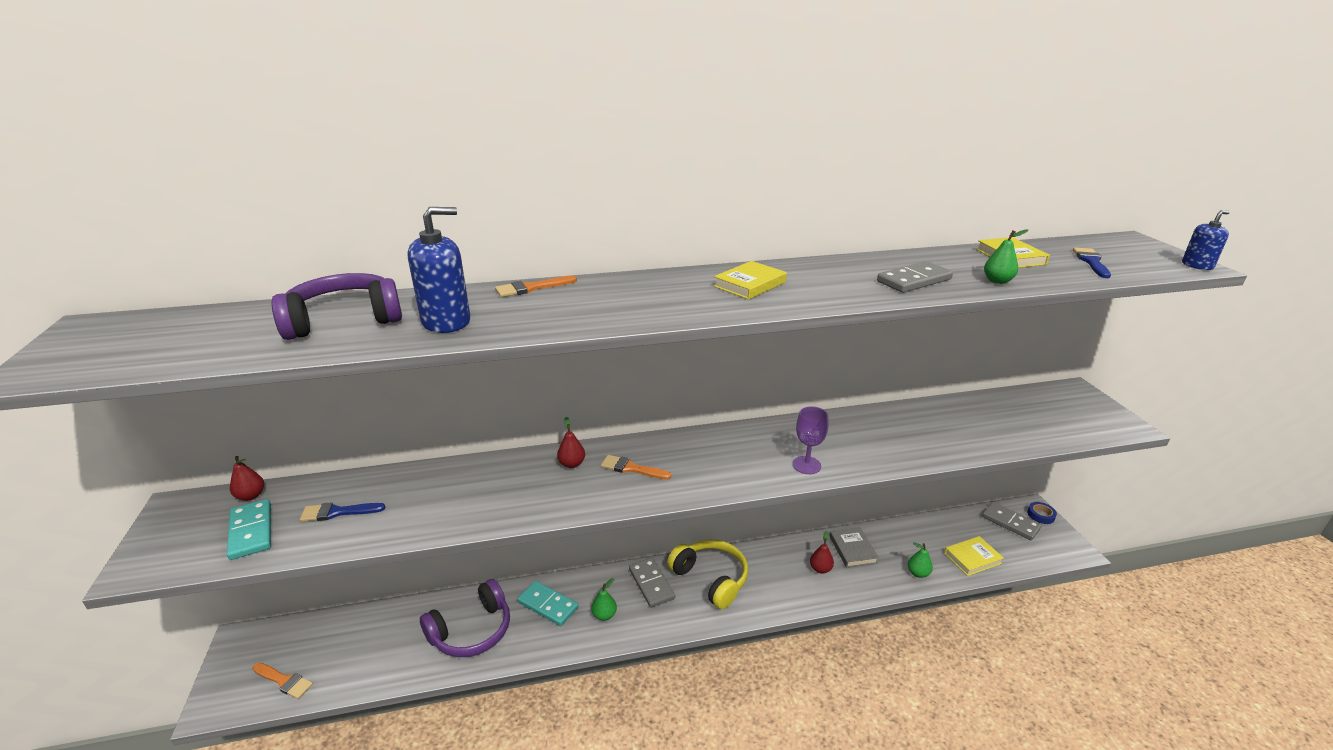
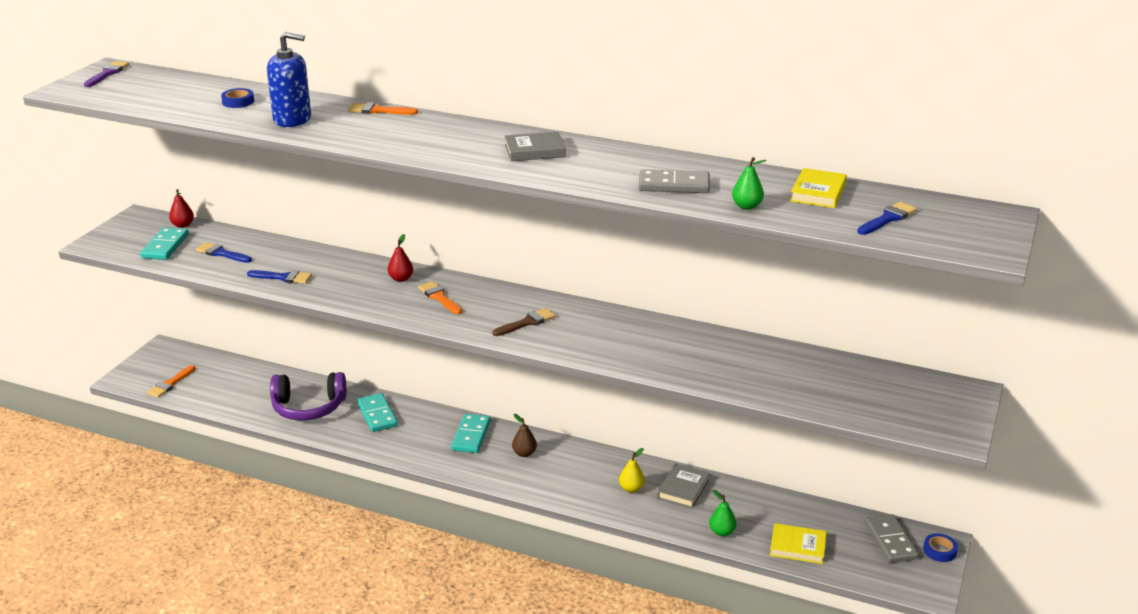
camera: 35 degrees right, 0 degrees up
(92, 334) = (107, 73): none -> purple brush
(284, 681) = (170, 384): orange brush -> orange brush turned 60 degrees clockwise
(344, 320) = (238, 102): purple headphones -> blue tape
(444, 512) = (283, 277): none -> blue brush
(604, 615) = (411, 439): green pear -> none
(651, 584) = (471, 436): grey domino -> turquoise domino
(711, 579) = (524, 453): yellow headphones -> brown pear
(737, 461) = (527, 322): none -> brown brush
(750, 284) = (535, 151): yellow book -> grey book
(806, 465) = (579, 345): purple goblet -> none
(820, 569) = (631, 488): red pear -> yellow pear
(1197, 265) = (994, 252): blue soap dispenser -> none

